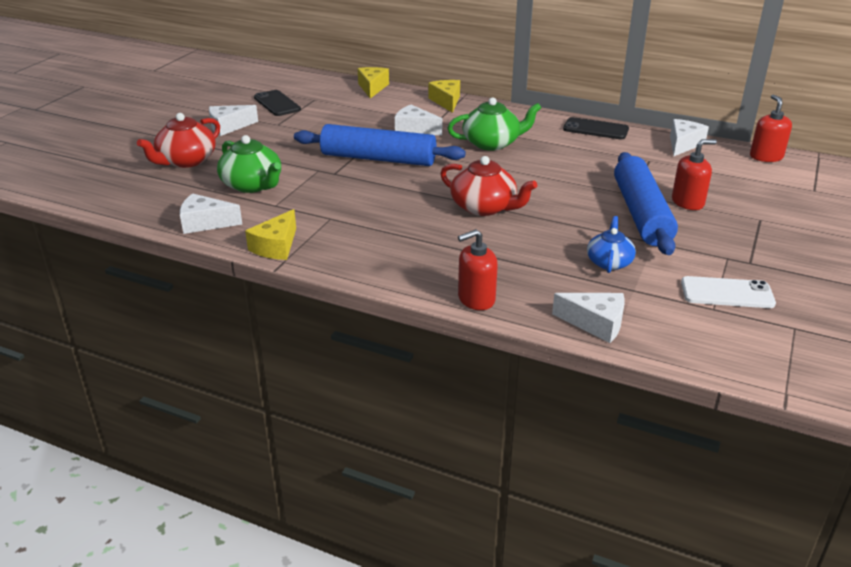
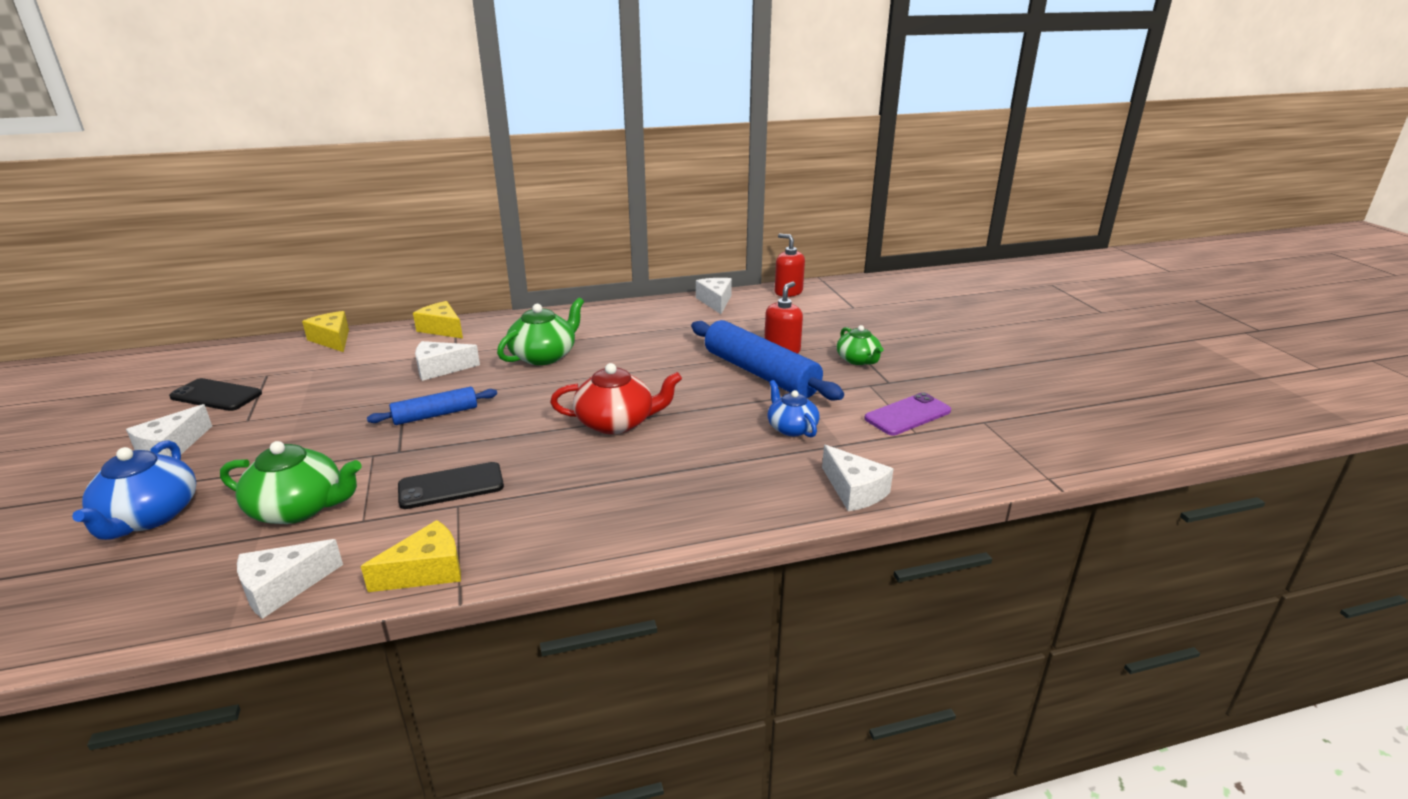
camera: 40 degrees left, 5 degrees down
(186, 161) = (149, 517): red teapot -> blue teapot
(276, 246) = (426, 571): yellow cheese -> yellow cheese turned 105 degrees counterclockwise
(378, 158) = (435, 415): blue rolling pin -> blue rolling pin, size x0.55
(476, 299) = (726, 520): red soap dispenser -> none
(595, 129) = (626, 311): black phone -> black phone (451, 486)
(595, 324) = (854, 491): white cheese -> white cheese turned 75 degrees clockwise
(727, 293) = (907, 415): white phone -> purple phone
(748, 235) = (858, 360): none -> green teapot

